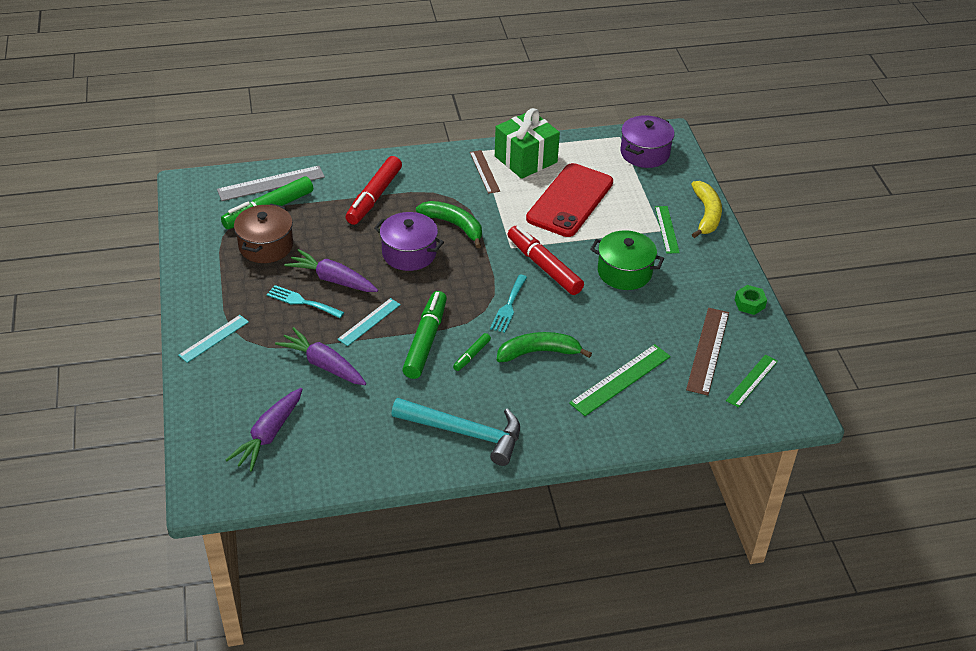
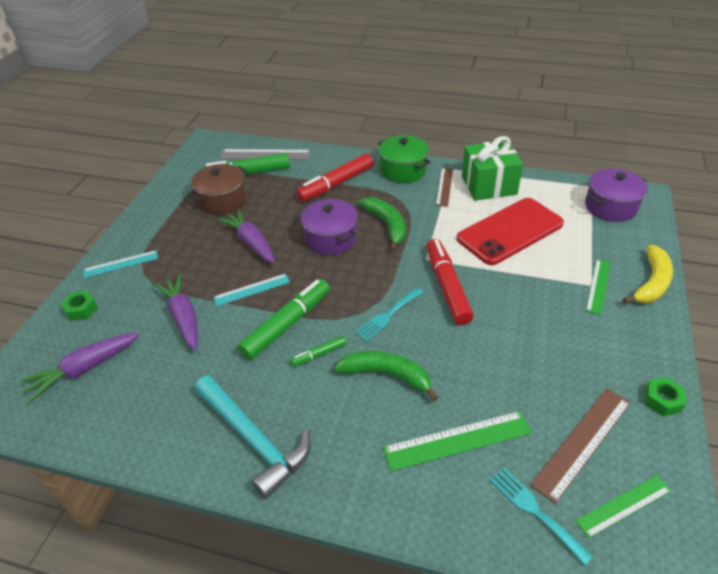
camera: 30 degrees right, 0 degrees up
(214, 390) = (81, 309): none -> green nut
(302, 302) = (212, 254): turquoise fork -> turquoise fork (534, 510)
(624, 272) = (528, 317): green pot -> green pot (403, 170)

